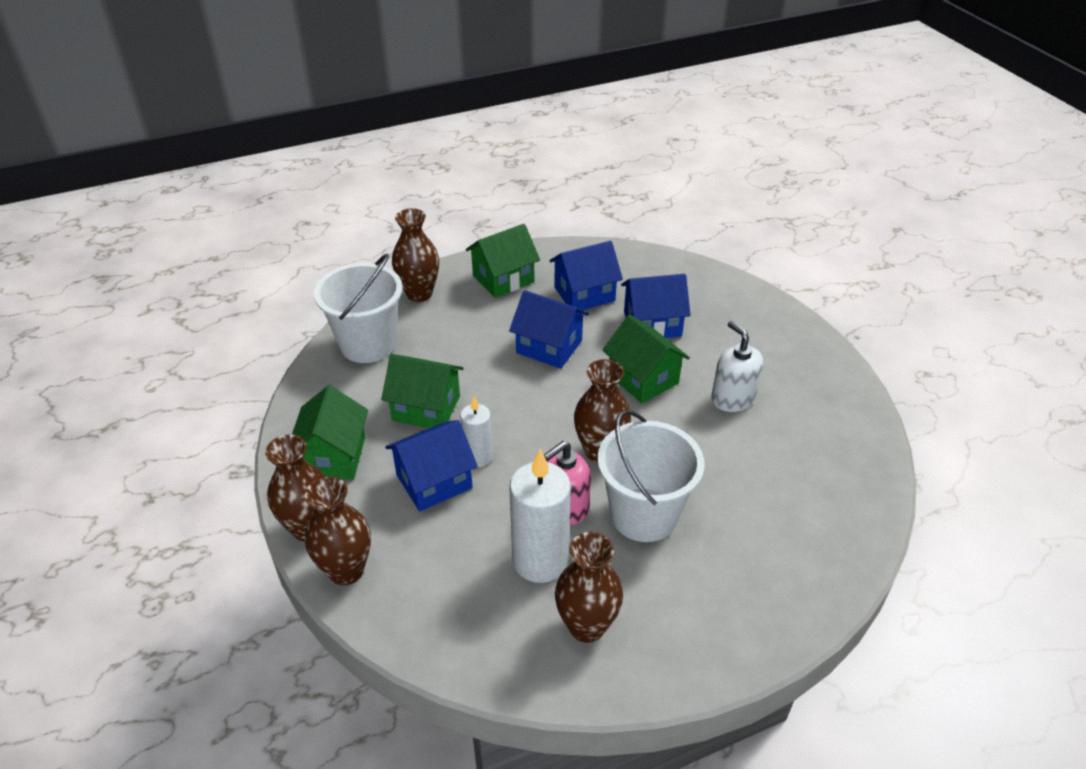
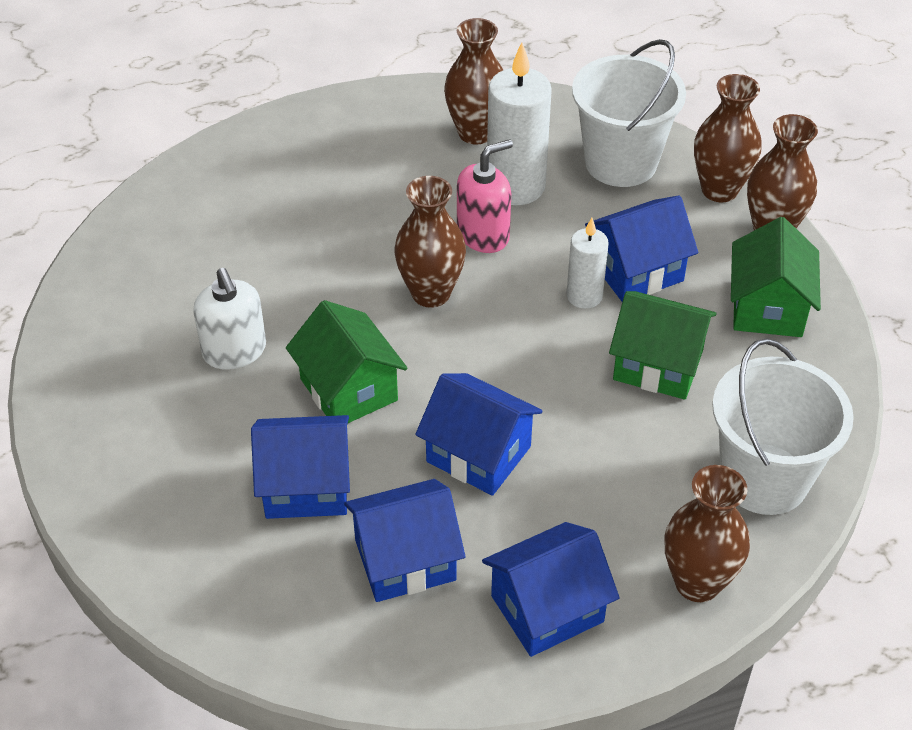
camera: 175 degrees left, 5 degrees up
(503, 279) = (547, 608): green house -> blue house
(643, 515) = (395, 221): white bucket -> white bucket (621, 162)

